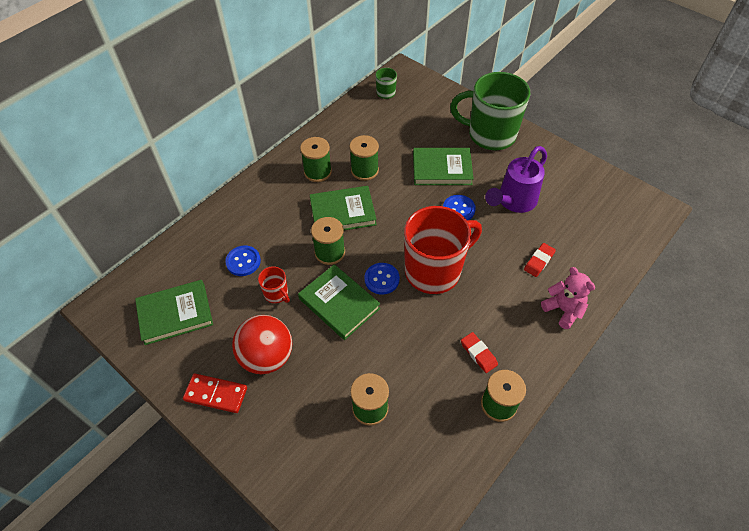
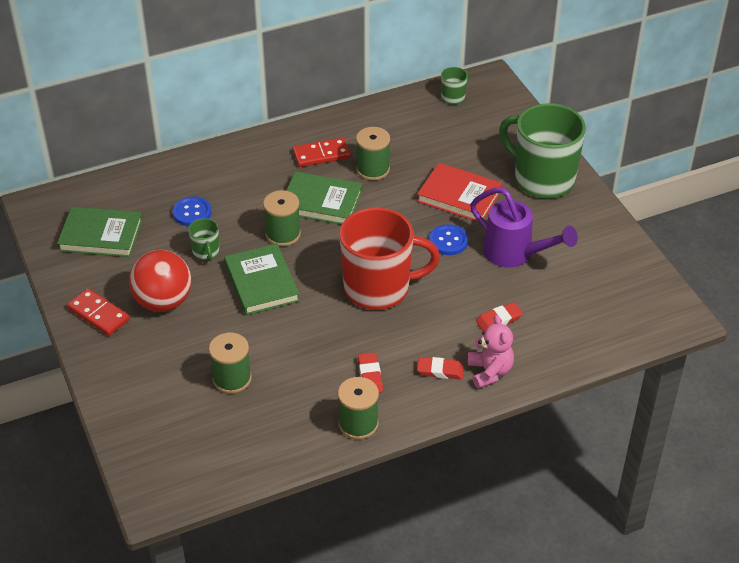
camera: 25 degrees right, 10 degrees down
(276, 294) = (206, 252): red mug -> green mug
(317, 172) = (321, 154): green spool -> red domino
(382, 279) = (319, 277): blue button -> none
(442, 169) = (459, 196): green book -> red book
(513, 202) = (515, 254): purple watering can -> purple watering can turned 120 degrees counterclockwise
(527, 325) = (440, 370): none -> red eraser

